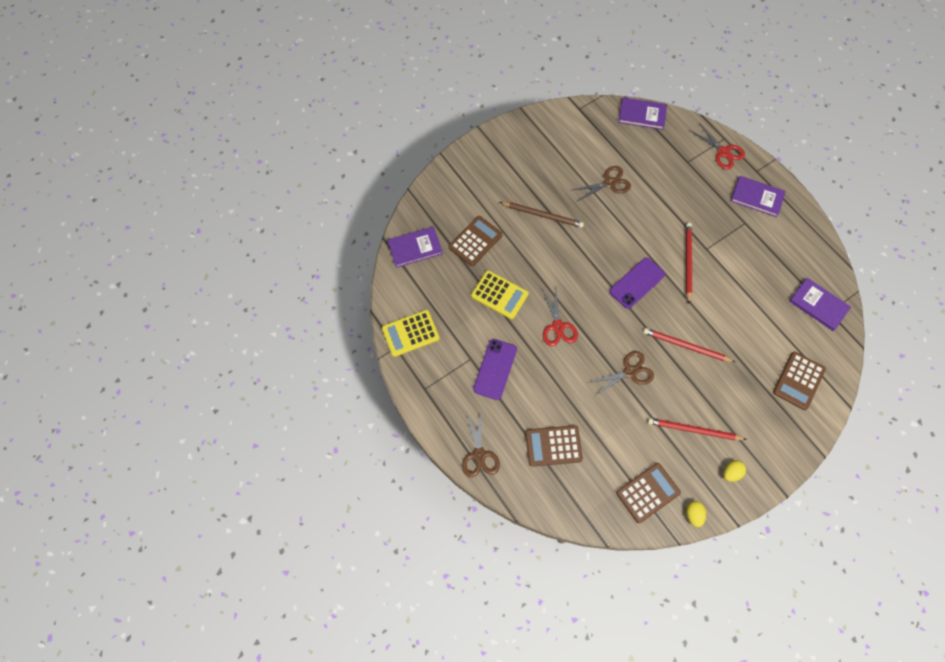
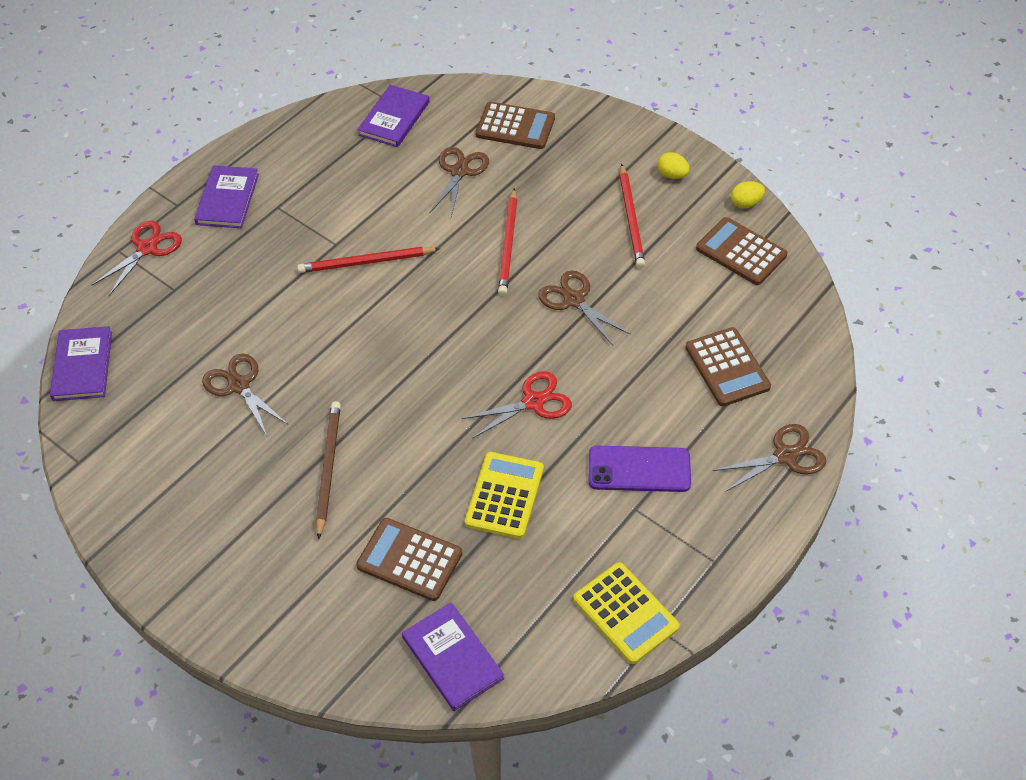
camera: 105 degrees left, 15 degrees down
(637, 283) = (422, 317): purple phone -> none
(758, 333) = (459, 172): none -> brown scissors

